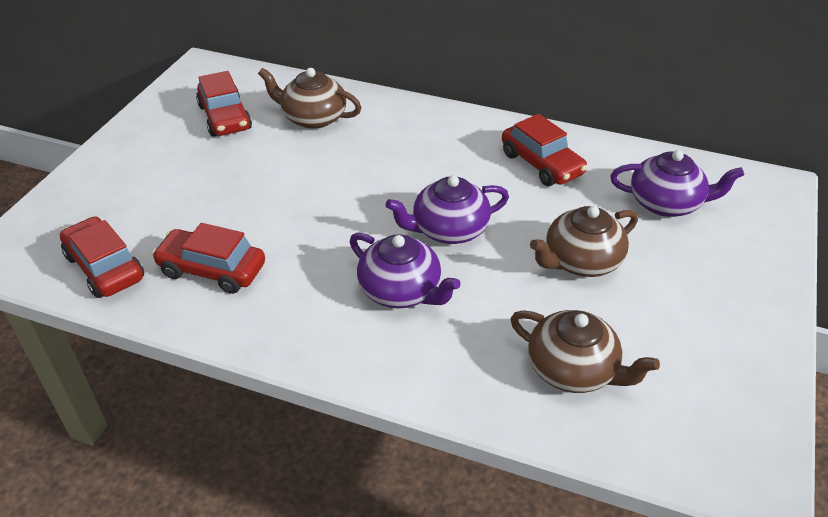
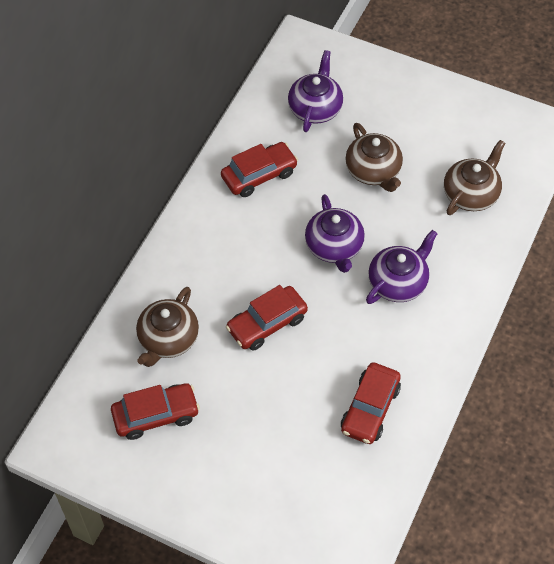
camera: 85 degrees left, 15 degrees up
(104, 267) = (363, 489): red car -> red car (267, 324)

